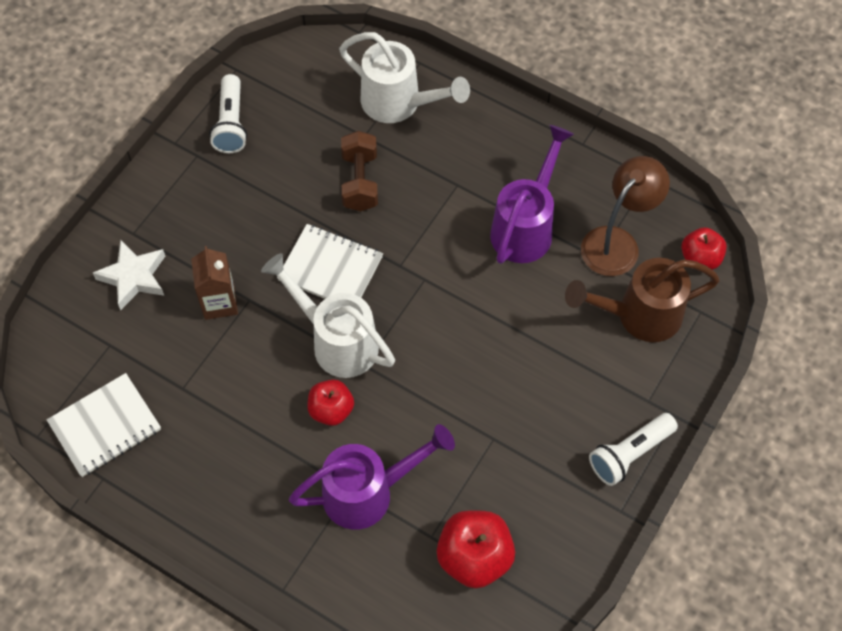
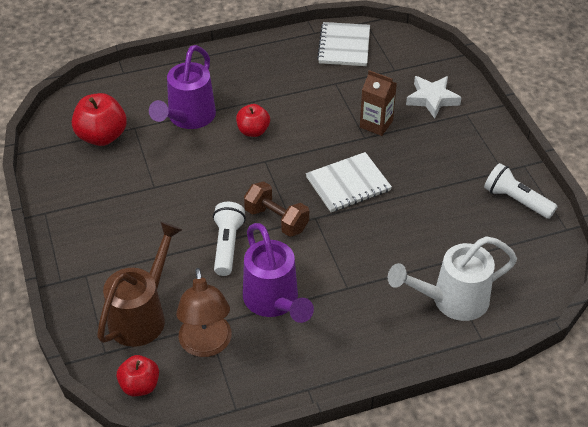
camera: 130 degrees right, 15 degrees down
(337, 341) = (294, 158): white watering can -> none
(360, 181) = (402, 237): brown dumbbell -> brown dumbbell (276, 220)
(629, 454) = (68, 240): white flashlight -> white flashlight (227, 245)

